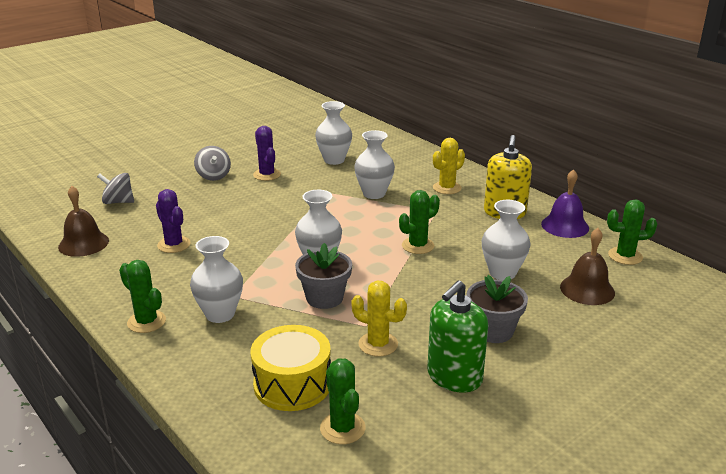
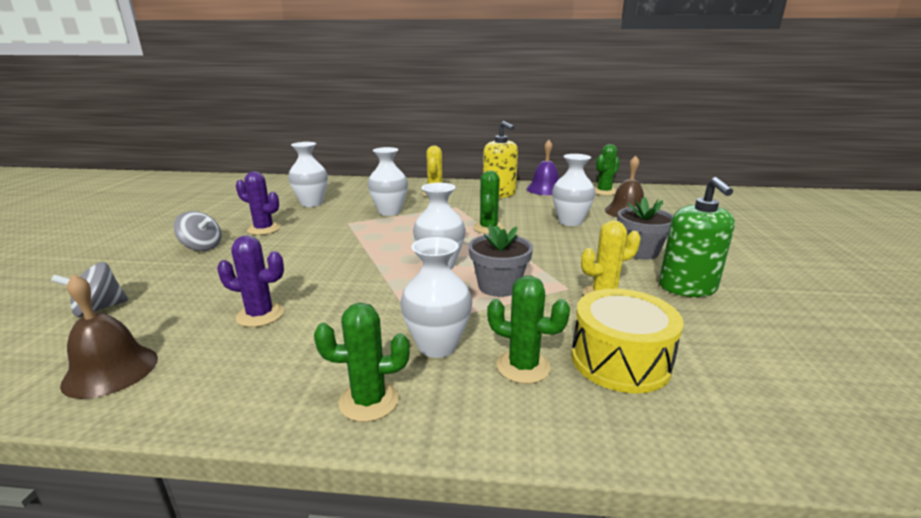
camera: 45 degrees left, 5 degrees down
(342, 428) = (724, 366): green cactus -> green cactus (523, 366)

